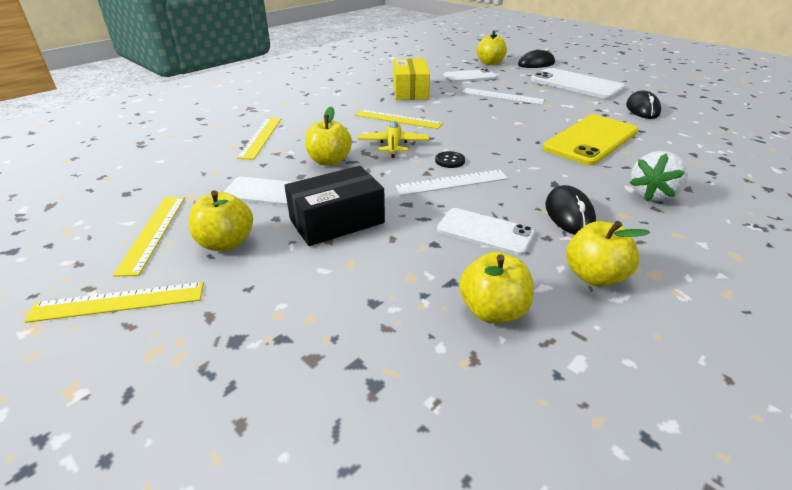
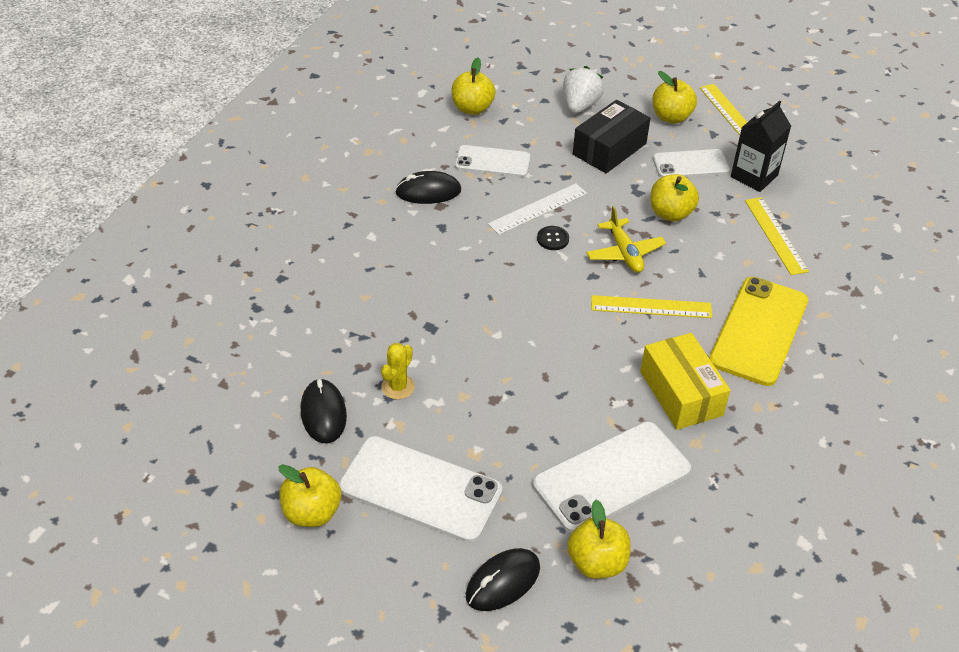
camera: 160 degrees right, 10 degrees up
(118, 302) = (690, 73): yellow ruler -> none
(219, 174) = (754, 176): none -> black carton
(469, 76) = (612, 477): white phone -> white phone, size x1.63
(502, 96) = (535, 408): white ruler -> none
(569, 214) = (428, 191): black mouse -> black mouse turned 75 degrees counterclockwise
(591, 140) = (403, 312): yellow phone -> yellow phone (758, 331)
(592, 112) = (398, 387): none -> yellow cactus
(594, 276) = (410, 141): yellow apple -> yellow apple (312, 512)
(652, 195) = (352, 230): white strawberry -> white strawberry (580, 105)

